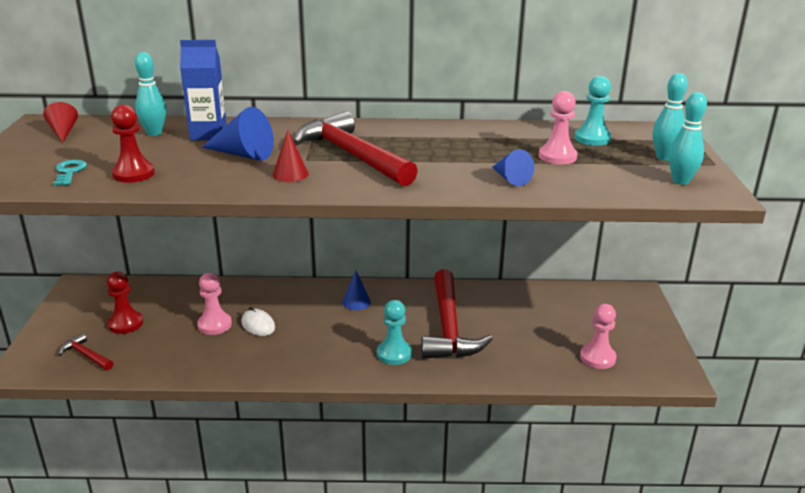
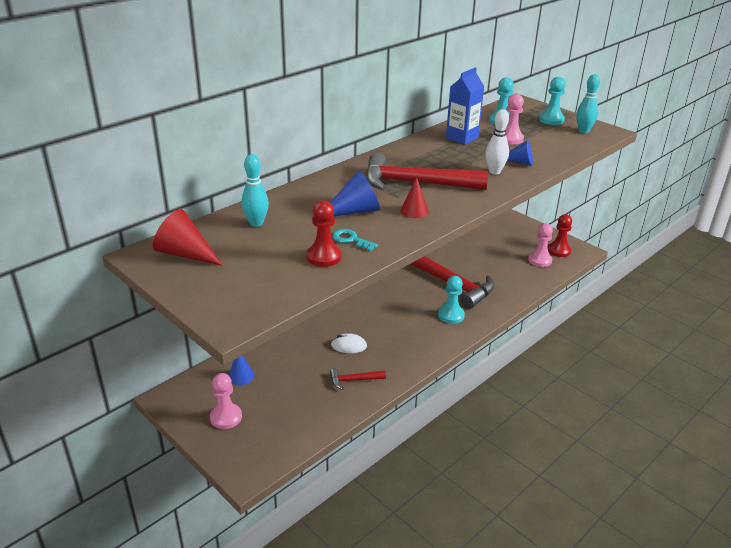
camera: 45 degrees left, 5 degrees up
(63, 132) = (185, 254): red cone -> red cone, size x1.57
(69, 172) = (277, 277): turquoise key -> turquoise key (351, 240)
(86, 355) = (275, 434): red hammer -> red hammer (353, 380)
(125, 324) = (260, 399): red pawn -> red pawn (559, 250)
(208, 134) = (296, 207): blue carton -> blue carton (462, 138)
(214, 325) = (321, 362): pink pawn -> pink pawn (226, 417)
(356, 302) = (379, 298): blue cone -> blue cone (241, 376)
(457, 176) = (494, 171): none -> white bowling pin
(664, 157) = (551, 120): turquoise bowling pin -> turquoise pawn

